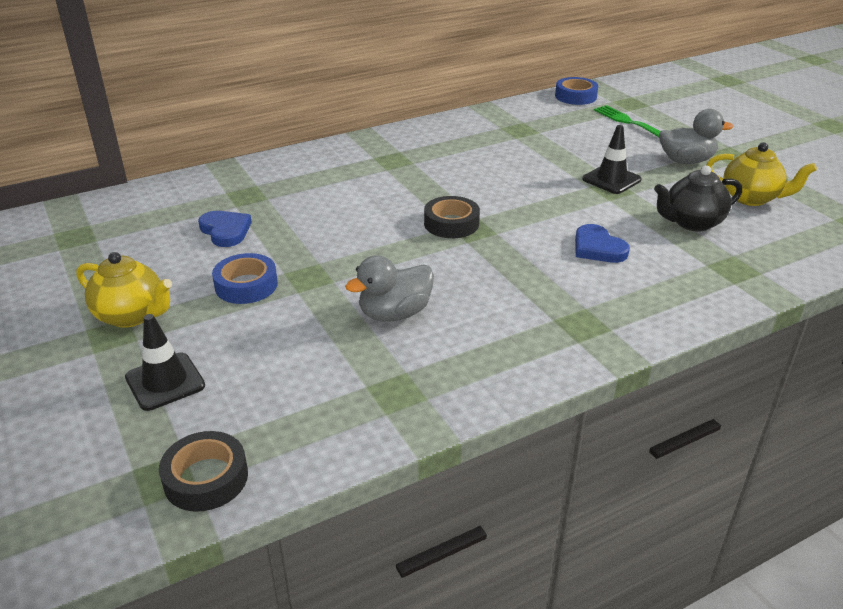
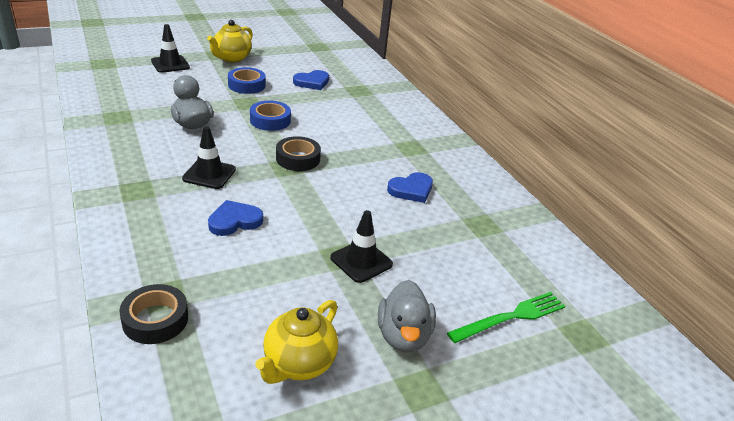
camera: 90 degrees right, 0 degrees up
(206, 478) = (94, 70): black tape -> black tape (155, 319)
(481, 159) = (411, 190): none -> blue heart
(517, 278) = (209, 174): none -> black traffic cone
(575, 96) = (591, 287): blue tape -> blue tape (270, 120)
(692, 223) = (257, 293): black teapot -> none

